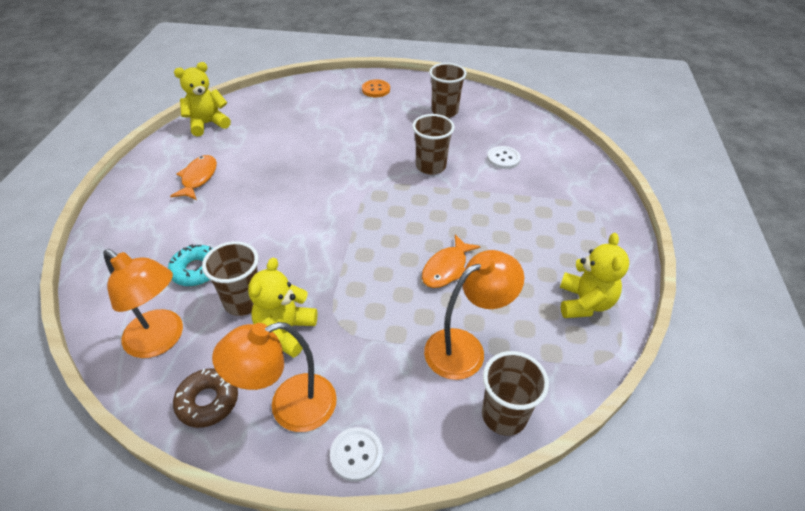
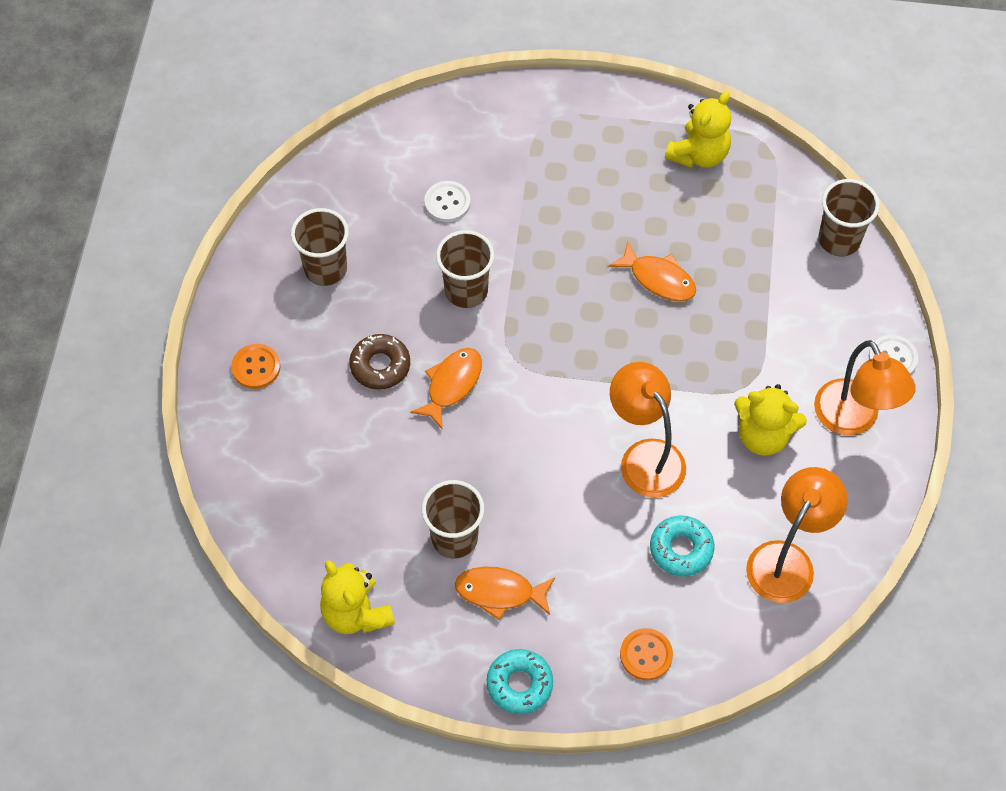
camera: 90 degrees left, 15 degrees up
(120, 246) = (646, 655): none -> orange button
(130, 185) = (519, 684): none -> turquoise donut
(208, 401) = (855, 495): brown donut -> brown donut (380, 366)
(243, 302) = (726, 486): brown cup -> brown cup (454, 538)
(356, 159) = (451, 385): none -> orange fish
(465, 347) = (767, 266): orange lamp -> orange lamp (645, 457)
(584, 302) = (699, 154): yellow teddy bear -> yellow teddy bear turned 120 degrees clockwise

